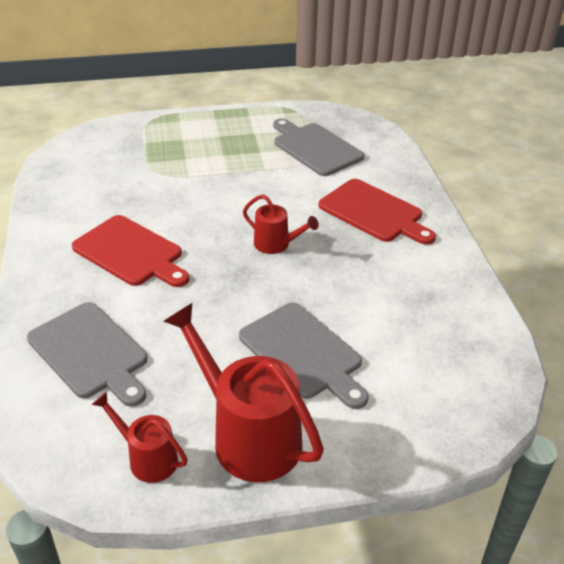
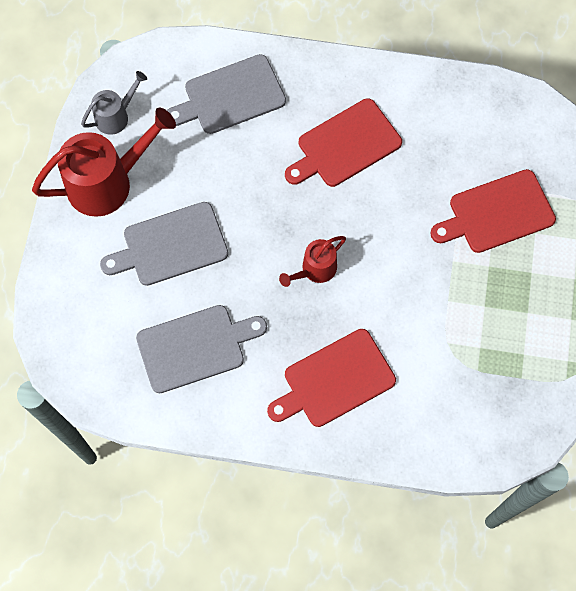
camera: 110 degrees right, 30 degrees up
(147, 458) = (116, 116): red watering can -> grey watering can
(172, 158) = (497, 213): none -> red cutting board
(315, 148) = (476, 368): grey cutting board -> grey cutting board (196, 347)

